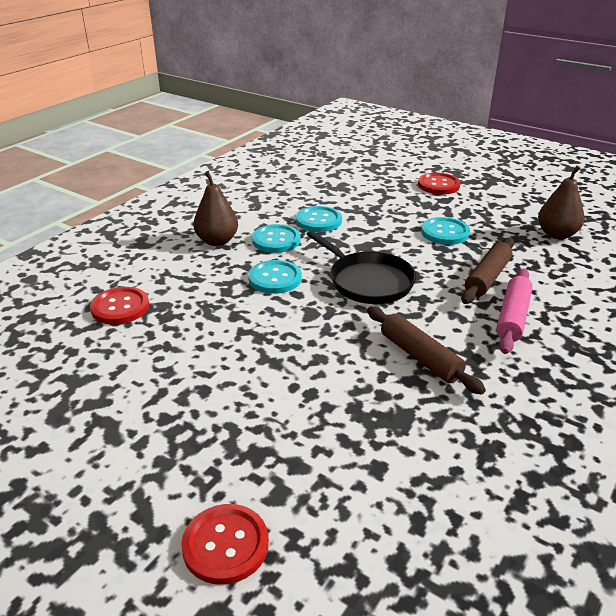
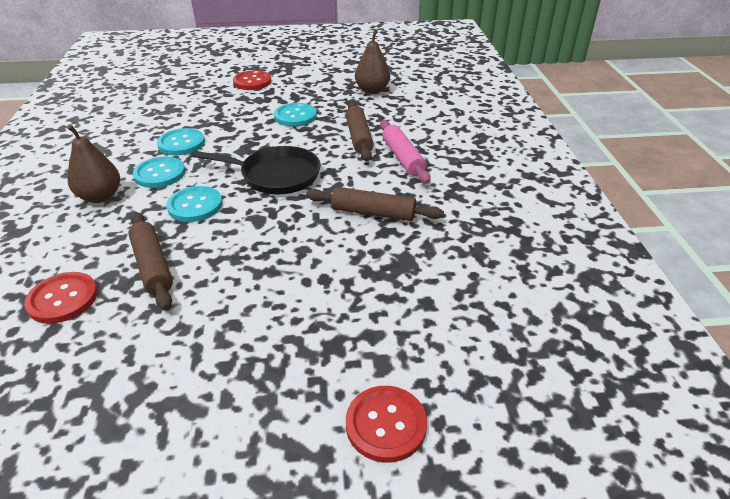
camera: 40 degrees left, 5 degrees up
(197, 313) = (152, 266): none -> brown rolling pin

